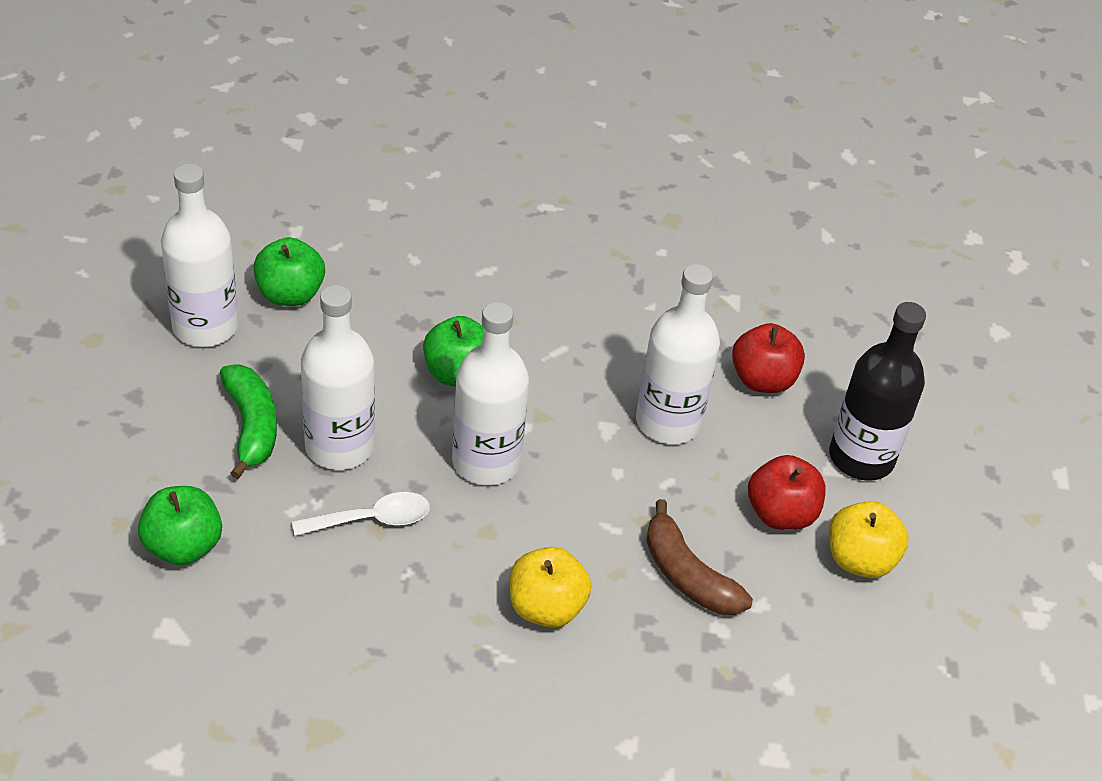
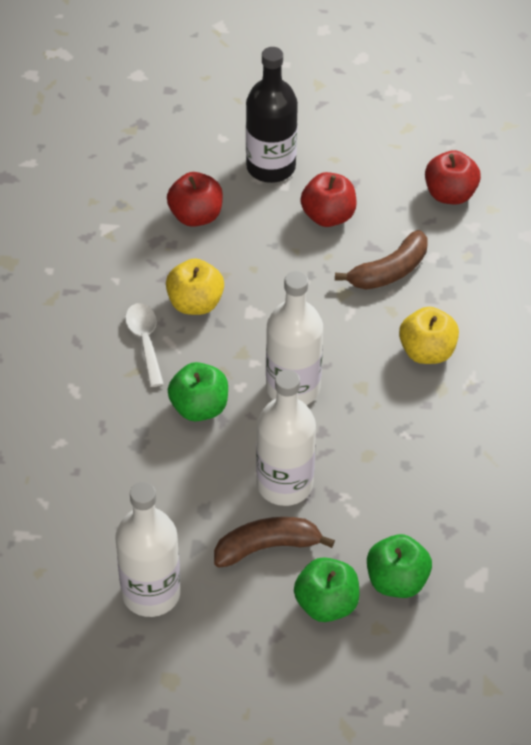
camera: 85 degrees left, 5 degrees up
(251, 426) = (267, 547): green banana -> brown banana
(290, 294) = (108, 532): green apple -> green apple (326, 604)
(372, 519) = (357, 459): white spoon -> white spoon (145, 341)
(668, 422) = (243, 275): white bottle -> none
(844, 660) = (450, 194): none -> red apple
(859, 560) = (365, 177): yellow apple -> yellow apple (195, 303)

